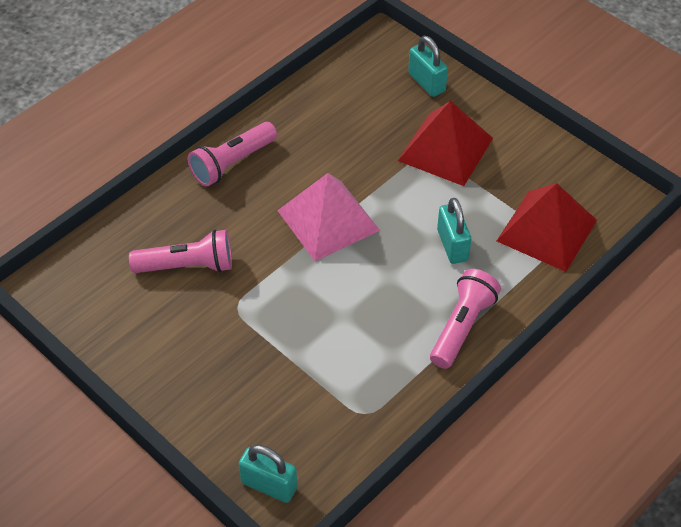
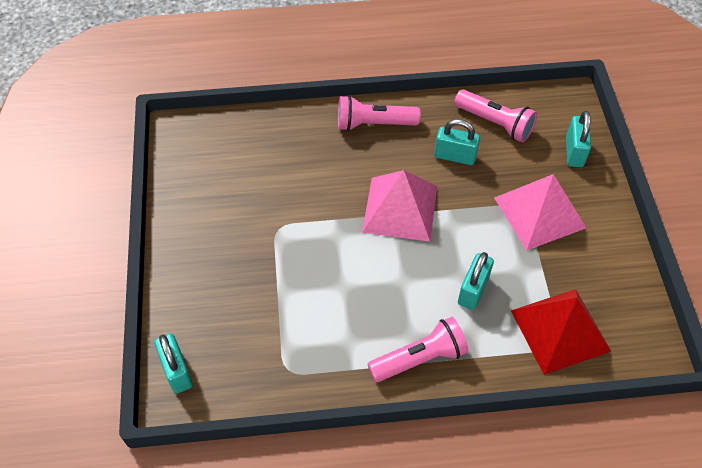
camera: 40 degrees right, 5 degrees up
(187, 266) = (275, 177): pink flashlight -> pink flashlight (495, 123)
(332, 147) = (455, 156): none -> turquoise padlock
(445, 149) = (539, 212): red pyramid -> pink pyramid

